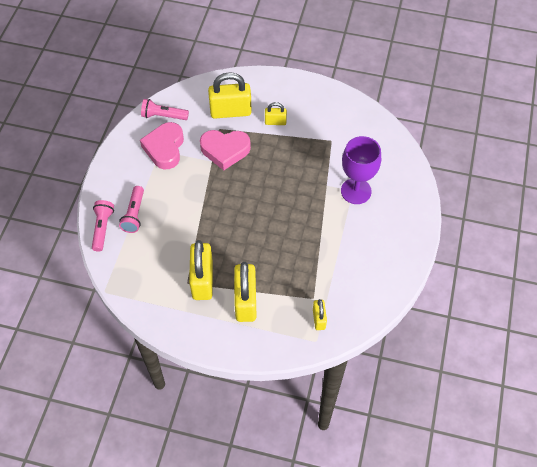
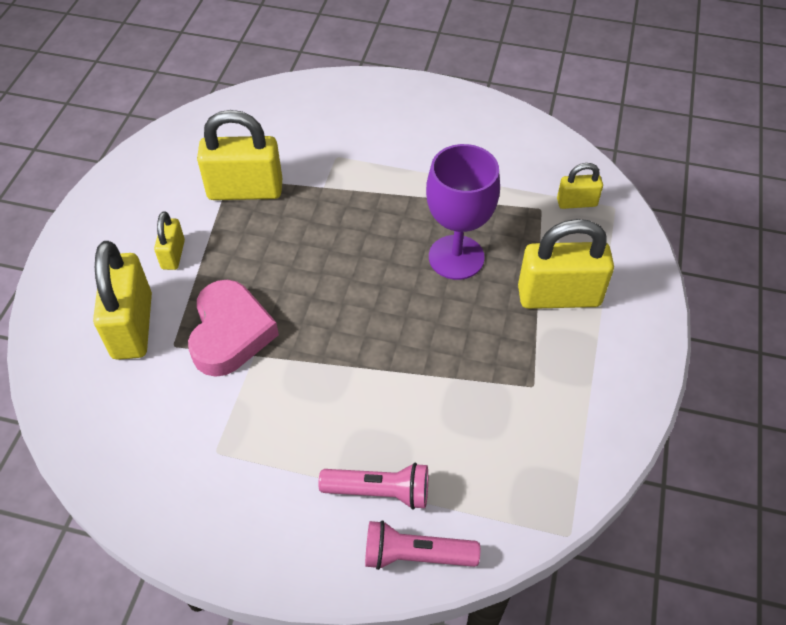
camera: 90 degrees left, 5 degrees down
(163, 116) = (118, 451): pink flashlight -> none
(165, 148) = (210, 443): pink heart -> none
(202, 280) = (524, 361): yellow padlock -> yellow padlock (245, 190)
(356, 191) = (337, 152): purple goblet -> purple goblet (456, 257)

